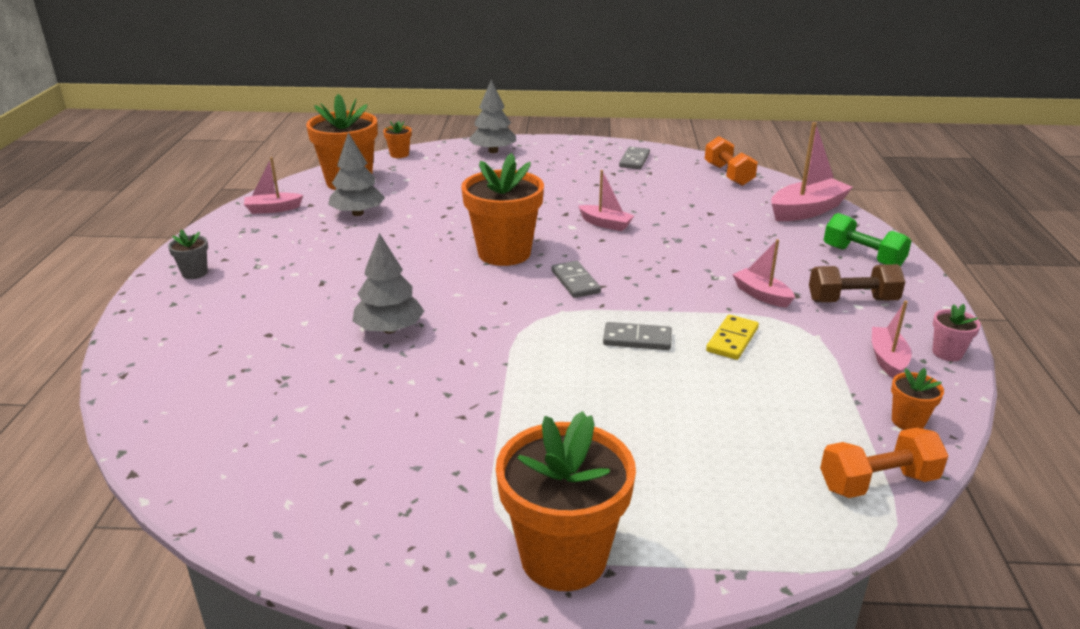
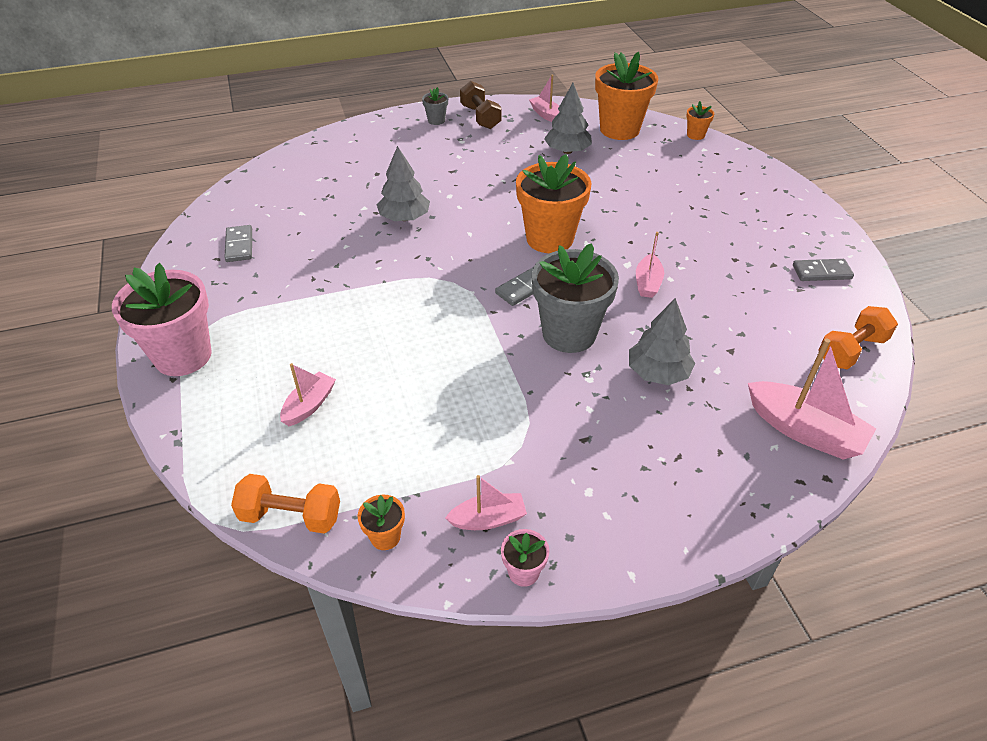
camera: 70 degrees right, 15 degrees up
(493, 151) = (753, 180): grey tree -> grey tree (658, 373)
(563, 557) = (183, 356): orange flower pot -> pink flower pot
(637, 339) = (447, 342): grey domino -> grey domino (239, 245)
(657, 273) = (569, 334): none -> grey flower pot
(732, 340) = (473, 401): yellow domino -> none
(761, 295) = (568, 412): pink boat -> pink boat (309, 405)
(852, 301) = (596, 485): brown dumbbell -> brown dumbbell (480, 117)
(863, 257) = (711, 490): green dumbbell -> none
(877, 482) = (291, 516): orange dumbbell -> orange dumbbell turned 45 degrees counterclockwise

